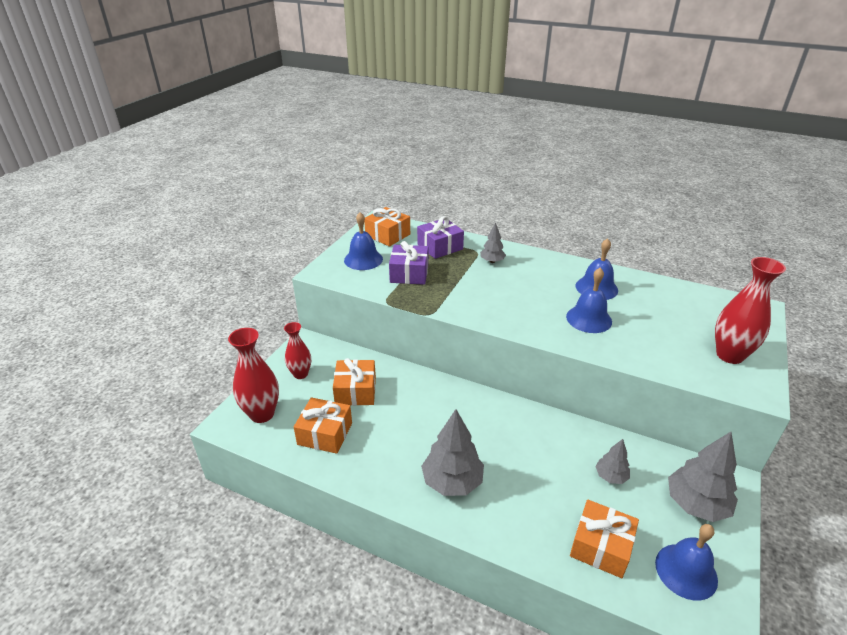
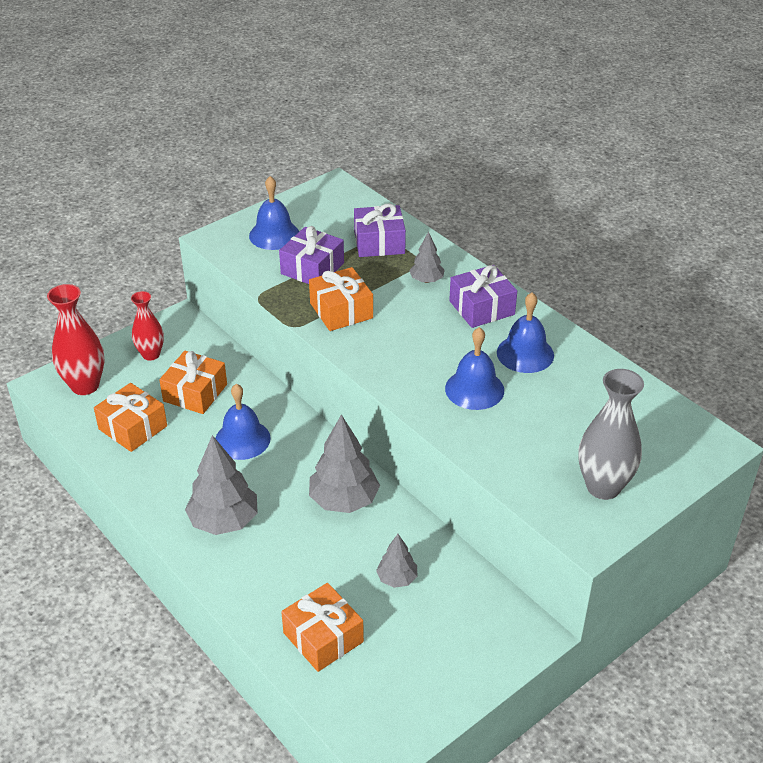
camera: 25 degrees right, 5 degrees up
(387, 235) = (329, 209): orange gift -> orange gift (341, 310)
(542, 268) = (481, 308): none -> purple gift
(686, 571) = (390, 693): blue bell -> blue bell (242, 439)
(696, 504) = (465, 641): grey tree -> grey tree (344, 500)
(729, 355) = (603, 487): red vase -> grey vase

